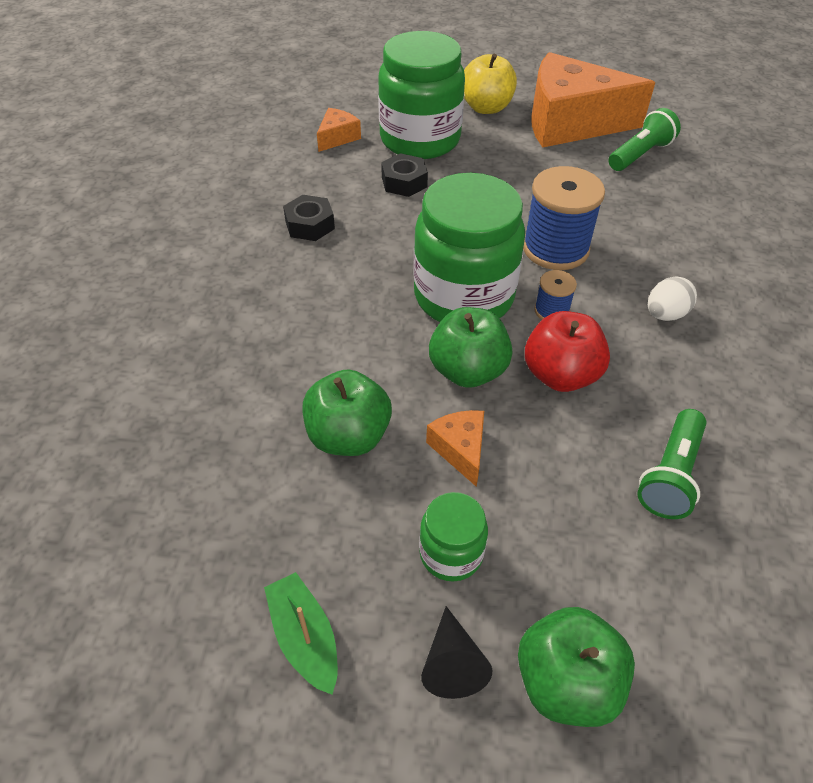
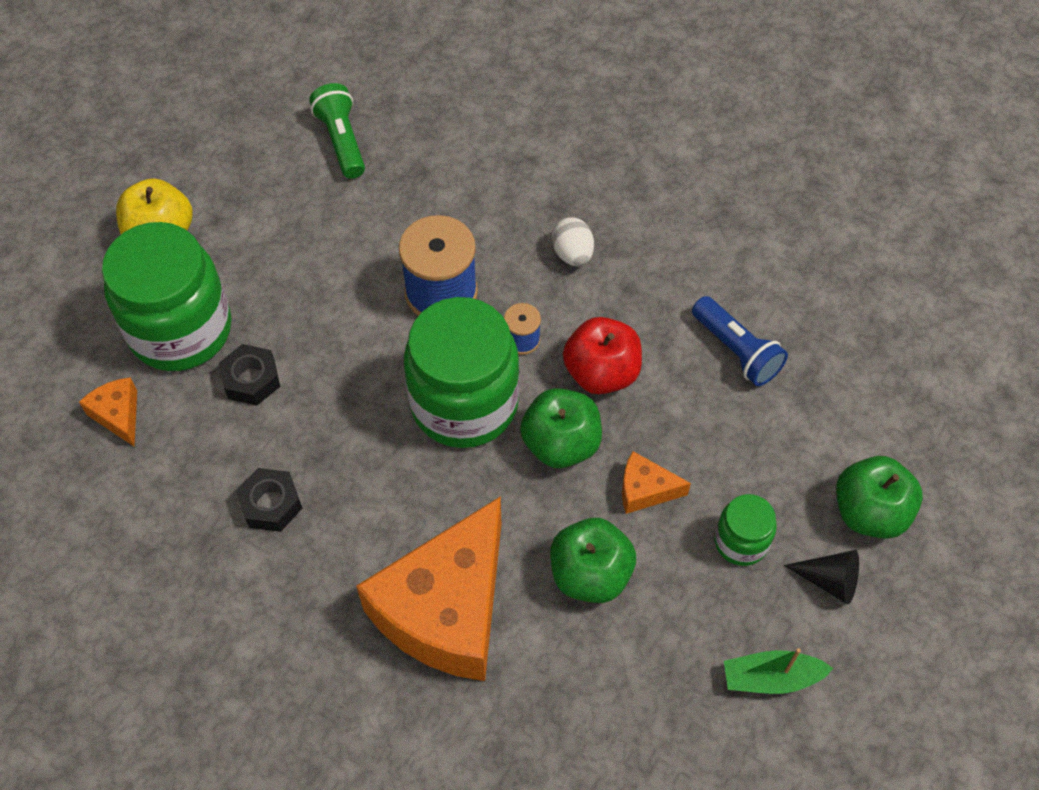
camera: 65 degrees left, 10 degrees up
(570, 123) = (246, 170): orange cheese -> orange cheese (446, 609)
(670, 475) = (736, 350): green flashlight -> blue flashlight

